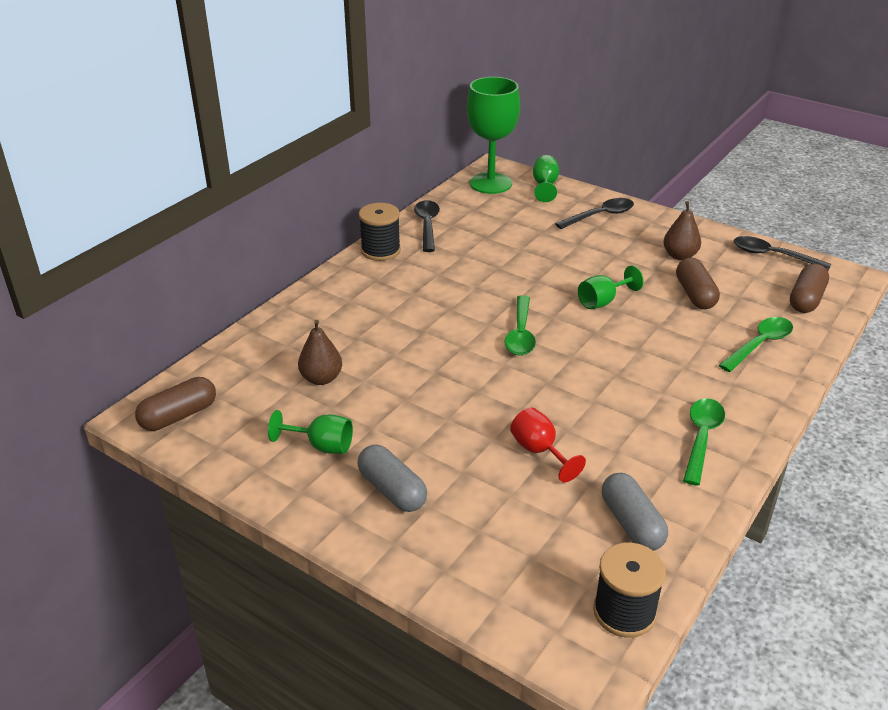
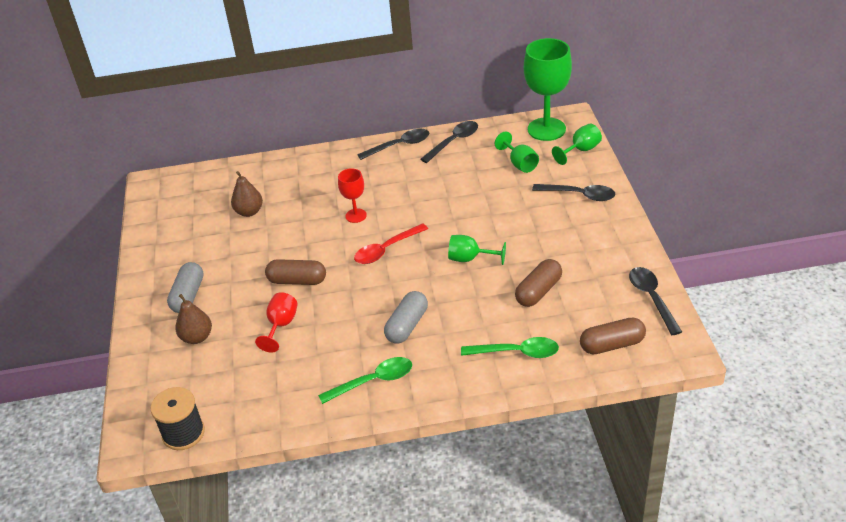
camera: 50 degrees right, 5 degrees up
(179, 416) = (165, 192): brown capsule -> brown capsule (297, 281)
(322, 446) = (195, 250): green goblet -> green goblet (520, 164)
(380, 250) = (399, 146): black spool -> black spoon
(442, 323) = (356, 215): none -> red goblet
(520, 333) = (386, 249): green spoon -> red spoon
(631, 523) = (258, 396): grey capsule -> grey capsule (407, 325)
(679, 256) = (580, 257): brown pear -> brown pear (197, 337)

